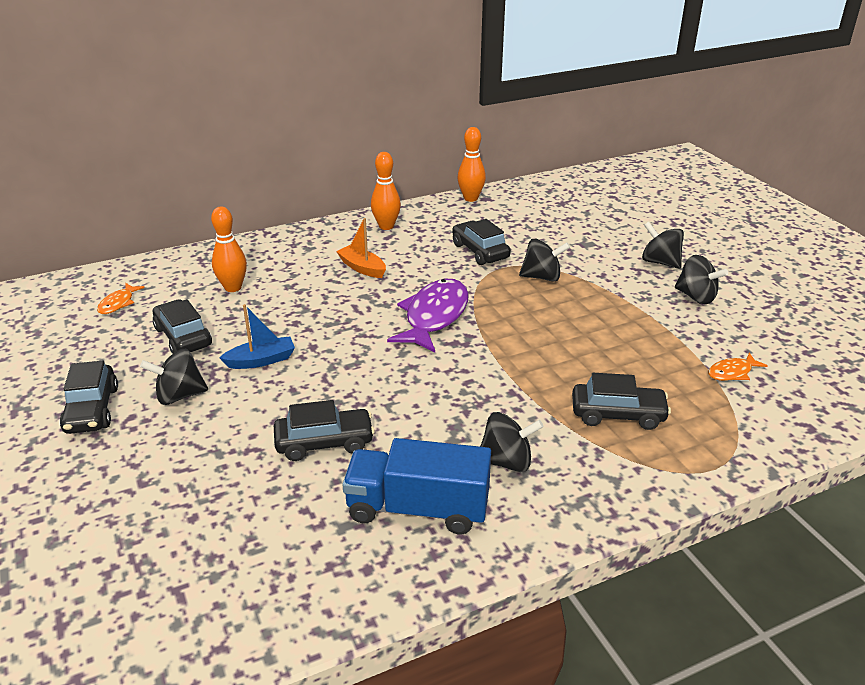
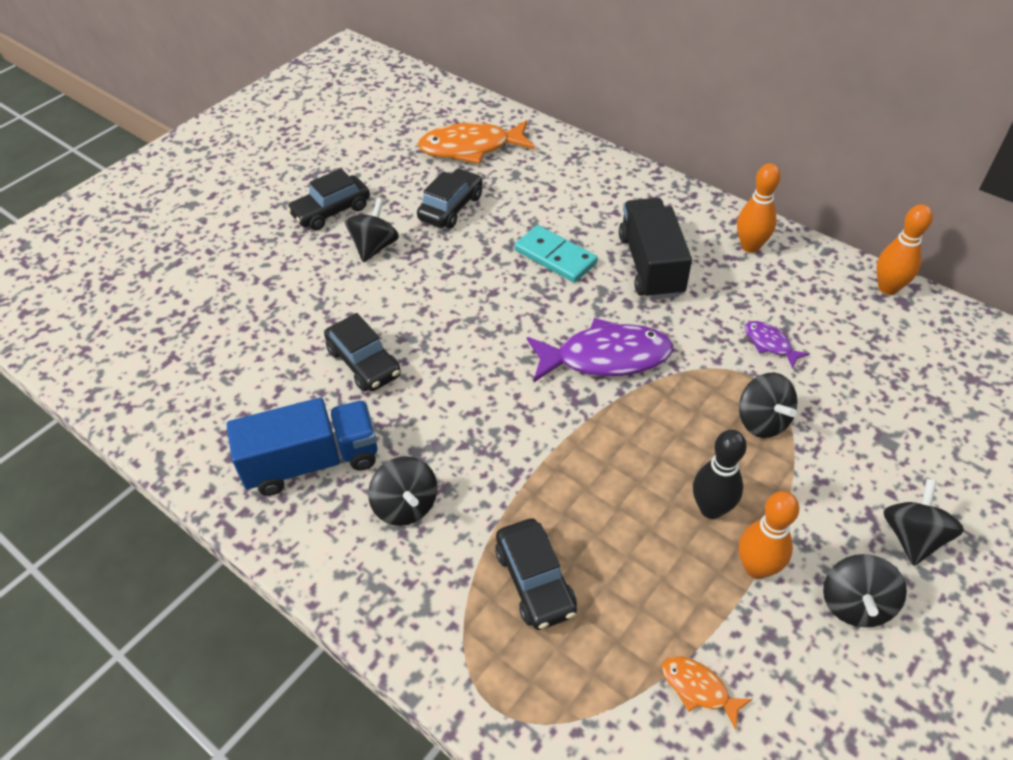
camera: 65 degrees right, 15 degrees up
(118, 303) = (471, 148): orange fish -> orange fish, size x2.10
(179, 395) = (374, 247): black spinning top -> black spinning top turned 60 degrees clockwise
(233, 287) = (545, 198): orange bowling pin -> orange bowling pin (756, 568)
(261, 360) = (450, 270): blue boat -> none
(306, 304) = (555, 256): none -> turquoise domino
(362, 268) = (650, 265): orange boat -> black truck
(417, 508) = (312, 462): blue truck -> blue truck turned 90 degrees clockwise
(480, 251) = (769, 344): black car -> purple fish
(599, 320) = (711, 508): none -> black bowling pin

